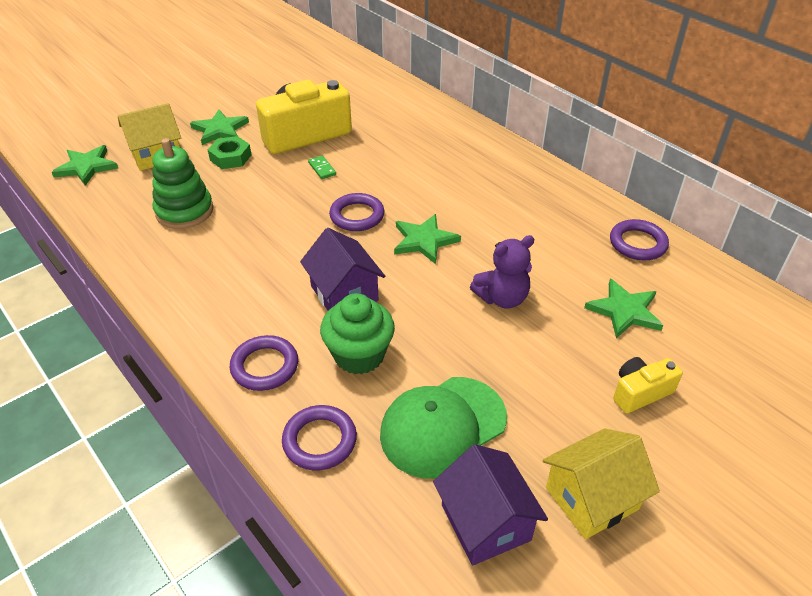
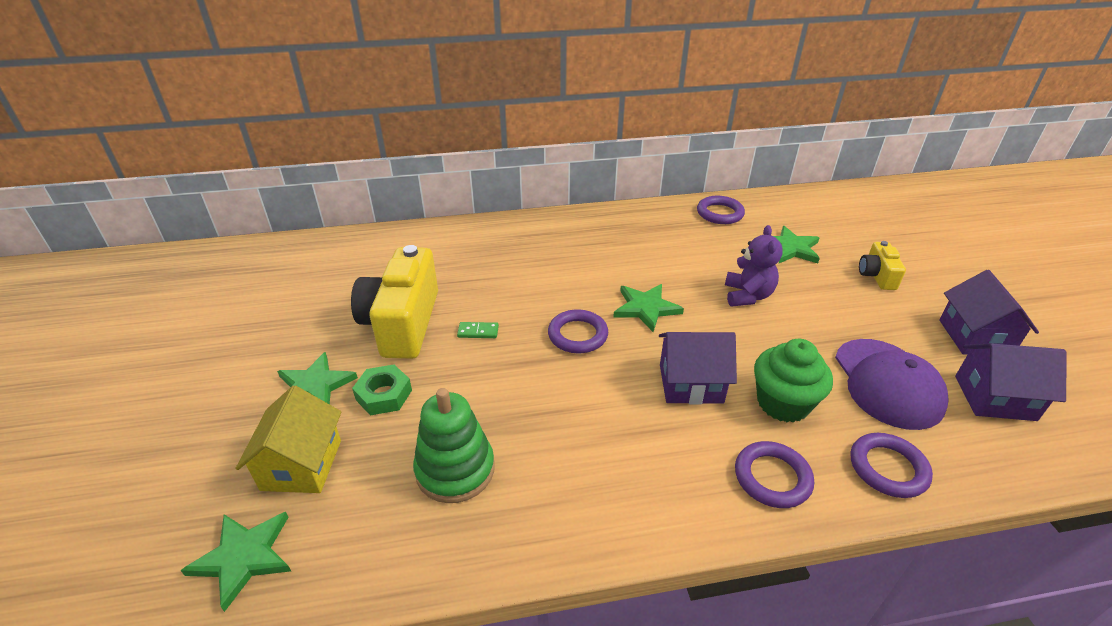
camera: 60 degrees left, 5 degrees down
(442, 426) = (887, 383): green cap -> purple cap
(591, 498) = (974, 337): yellow house -> purple house

